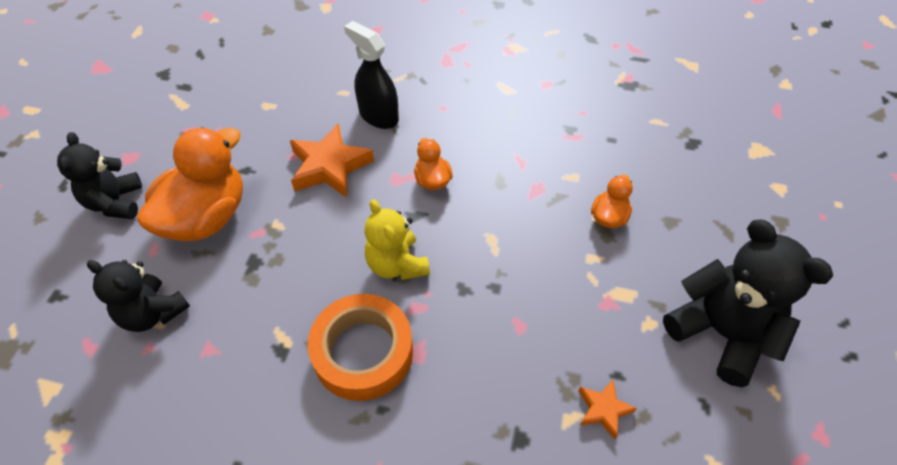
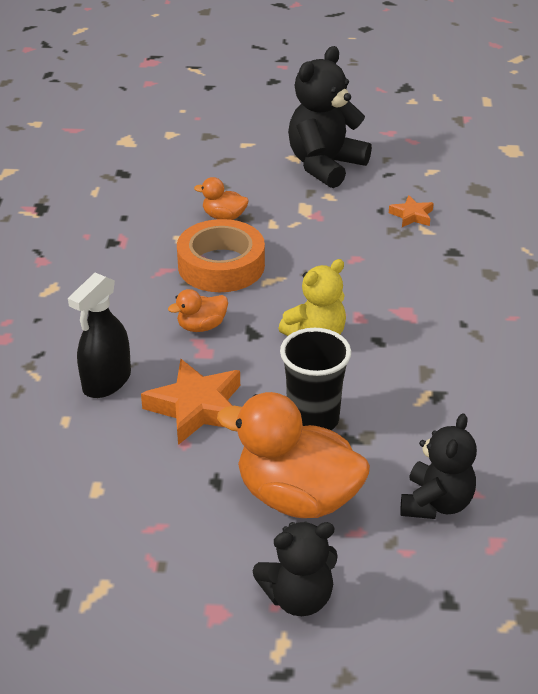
camera: 100 degrees left, 15 degrees down
(287, 242) = (313, 419): none -> black cup
(363, 352) = (416, 342): orange tape -> orange tape (221, 265)

